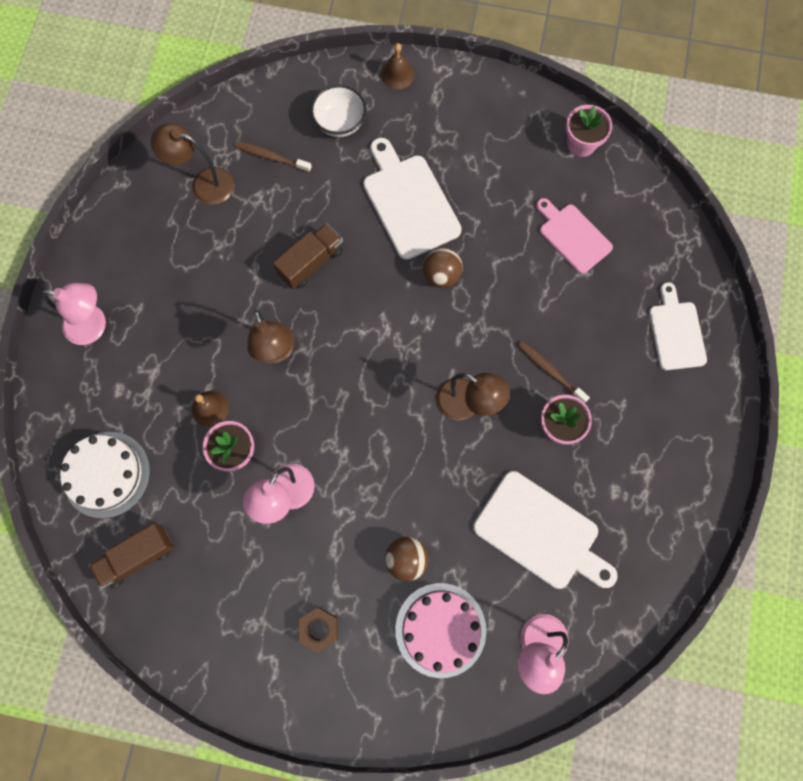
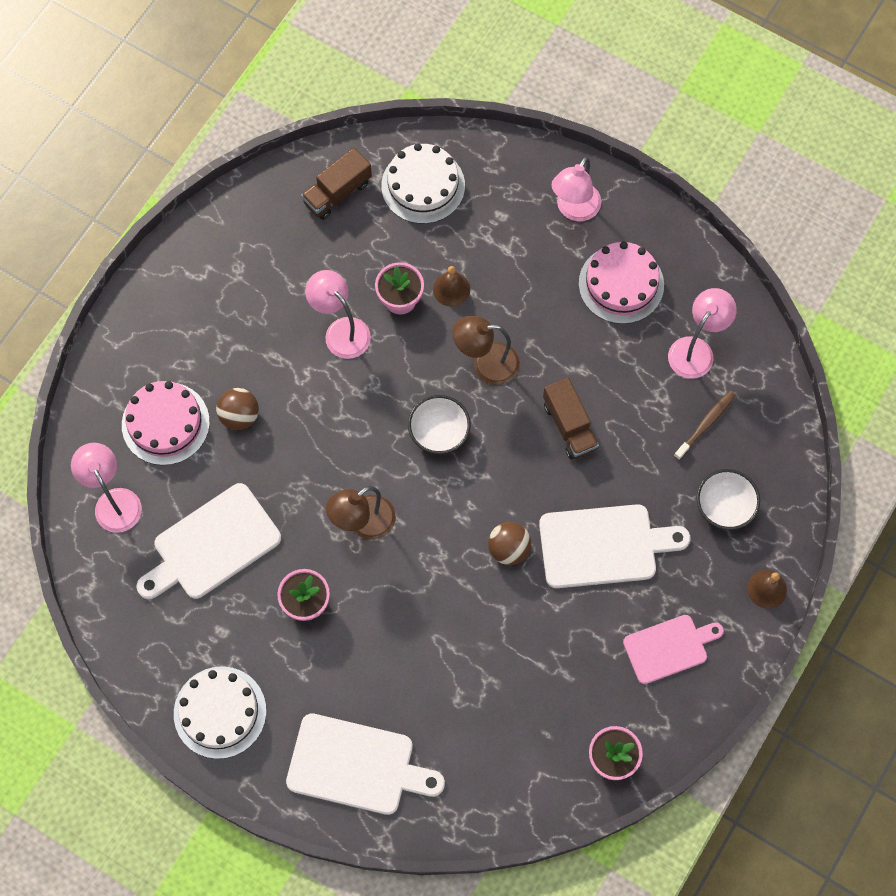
camera: 110 degrees right, 5 degrees down
(138, 556) = (337, 193): brown truck -> brown truck turned 120 degrees counterclockwise
(159, 262) = (621, 284): none -> pink cake
(204, 184) = (696, 349): brown lamp -> pink lamp
(319, 629) = (211, 322): brown nut -> none
(357, 369) = (439, 433): none -> white bowl
(550, 371) = (365, 618): brown toothbrush -> none
(573, 236) = (504, 702): pink cutting board -> pink cutting board (669, 648)
(676, 332) = (356, 766): white cutting board -> white cutting board, size x1.52
(685, 463) = (220, 712): none -> white cake

